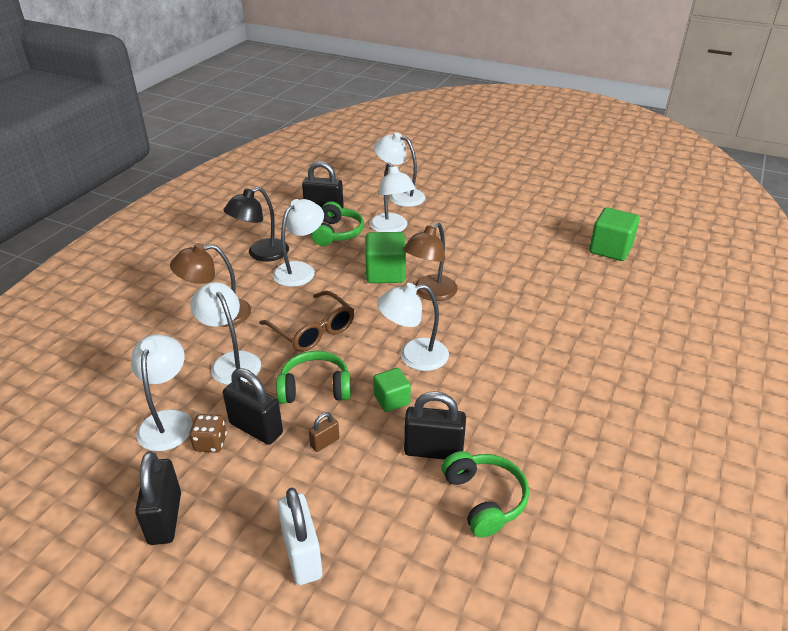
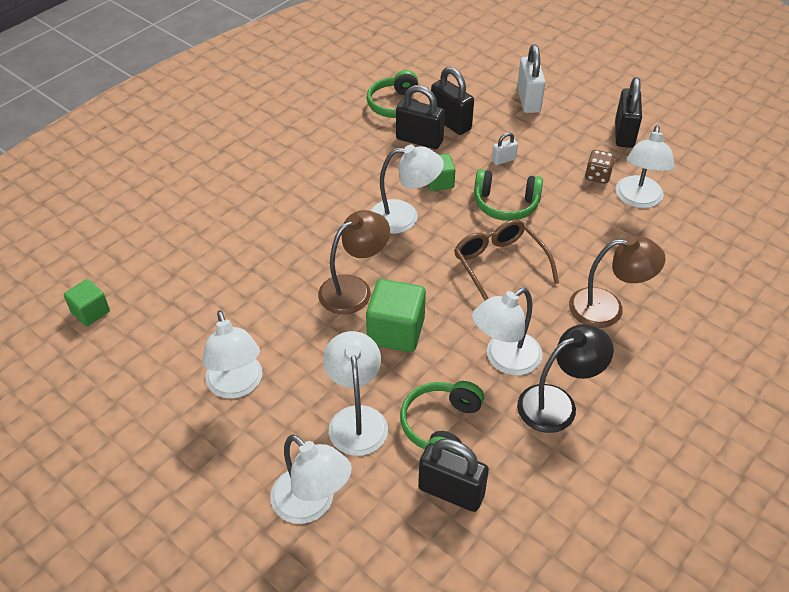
camera: 165 degrees left, 10 degrees up
(231, 362) = (586, 245): white lamp -> white lamp (237, 386)
(256, 428) = (560, 180): black padlock -> black padlock (450, 122)
(325, 442) = (503, 160): brown padlock -> white padlock
(610, 249) = (90, 312): green cube -> green cube, size x0.61

